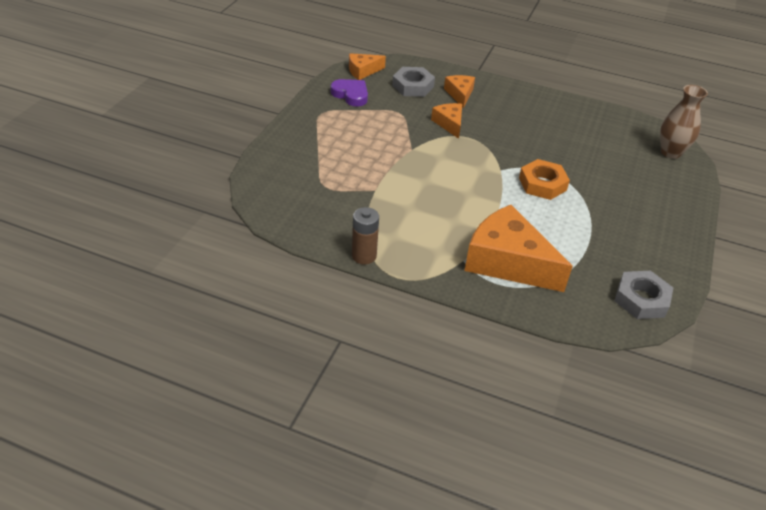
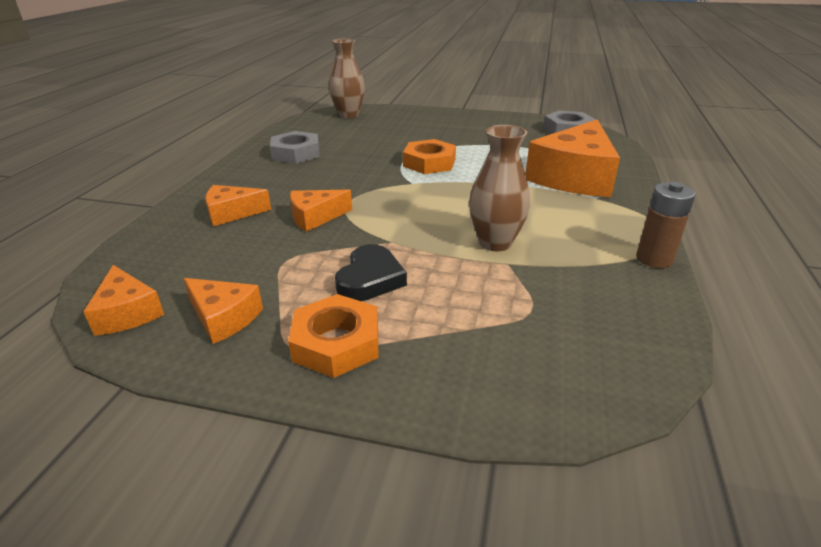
camera: 95 degrees left, 10 degrees down
(321, 124) = (336, 343): none -> orange nut
(351, 95) = (223, 318): purple heart -> orange cheese
(372, 138) = (370, 279): none -> black heart
(401, 190) = (495, 243): none -> brown vase
(413, 86) = (200, 253): grey nut -> grey nut (296, 153)

